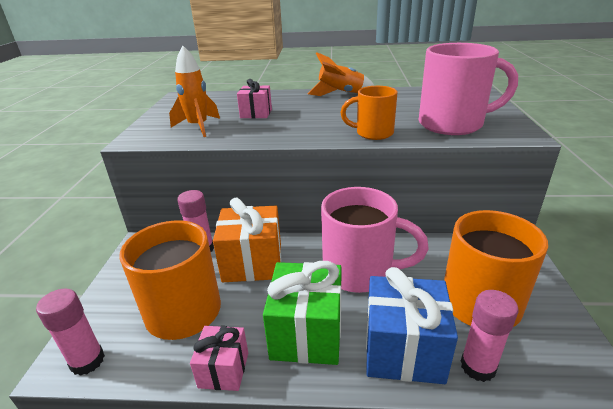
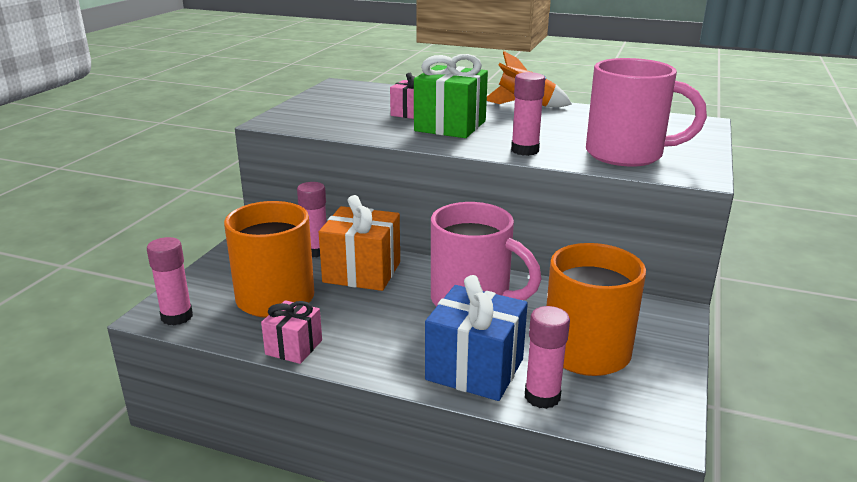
camera: 15 degrees right, 5 degrees down
(198, 127) = (341, 118): orange rocket -> none
(307, 333) = (386, 338): green gift -> green gift (450, 126)
(373, 133) = (525, 150): orange mug -> pink glue stick

